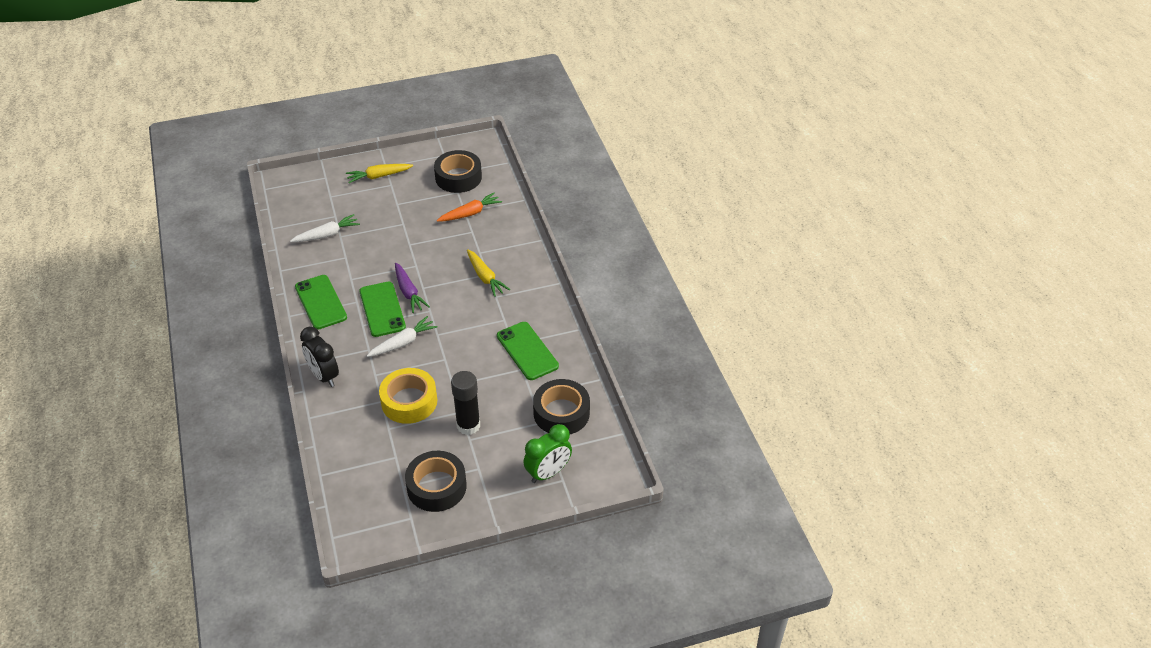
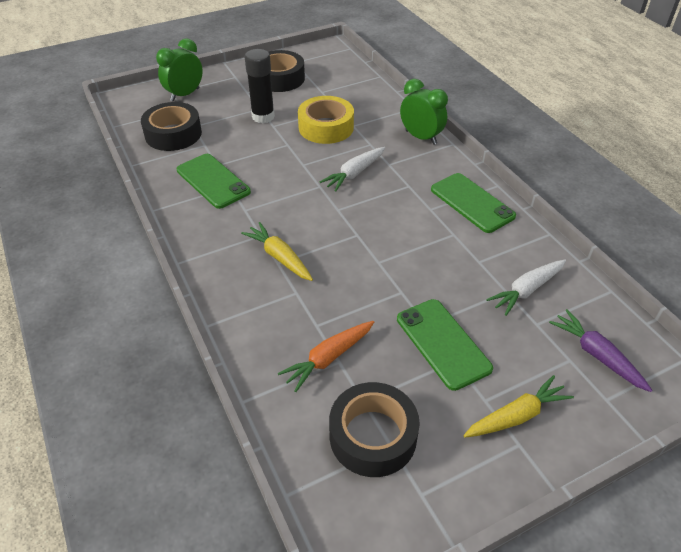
camera: 170 degrees right, 0 degrees up
(324, 376) = (421, 137): black clock -> green clock
(382, 309) = (395, 204): green phone -> green phone (443, 343)
(409, 292) = (372, 226): purple carrot -> purple carrot (597, 355)

